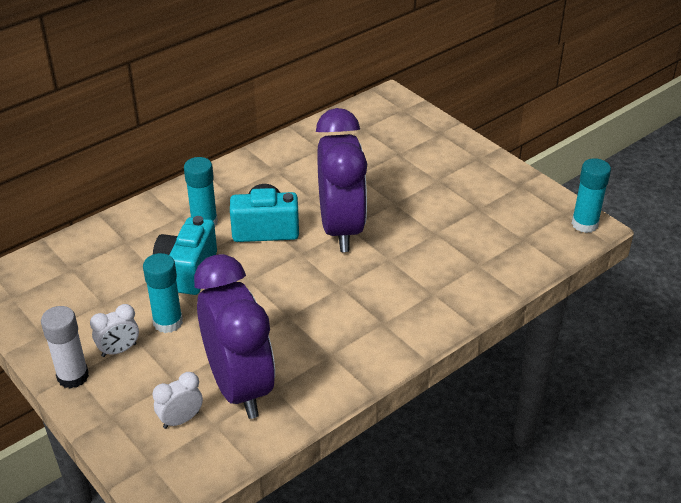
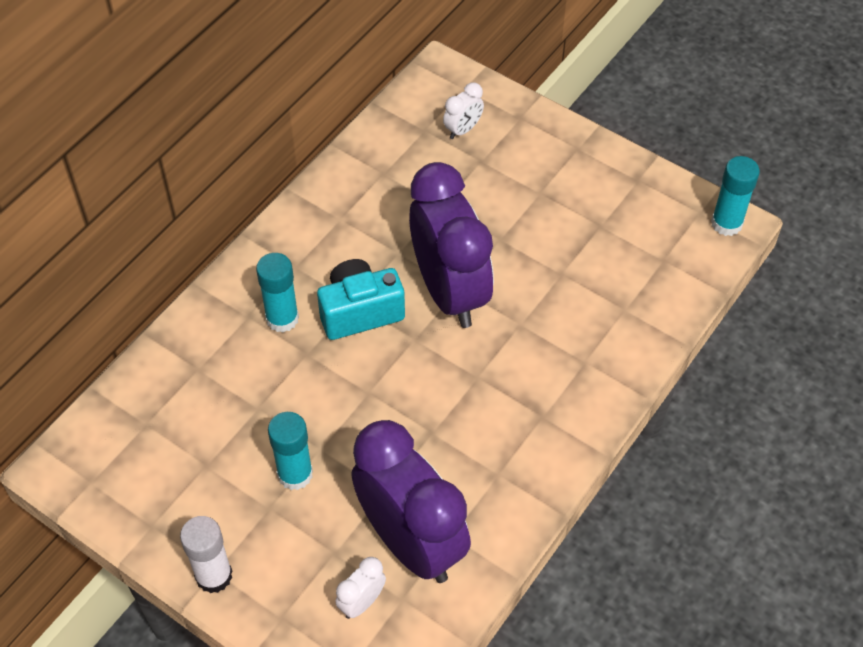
camera: 15 degrees left, 15 degrees up
(119, 350) = (253, 526): white clock -> white clock (463, 130)
(188, 271) = (290, 395): turquoise camera -> none

